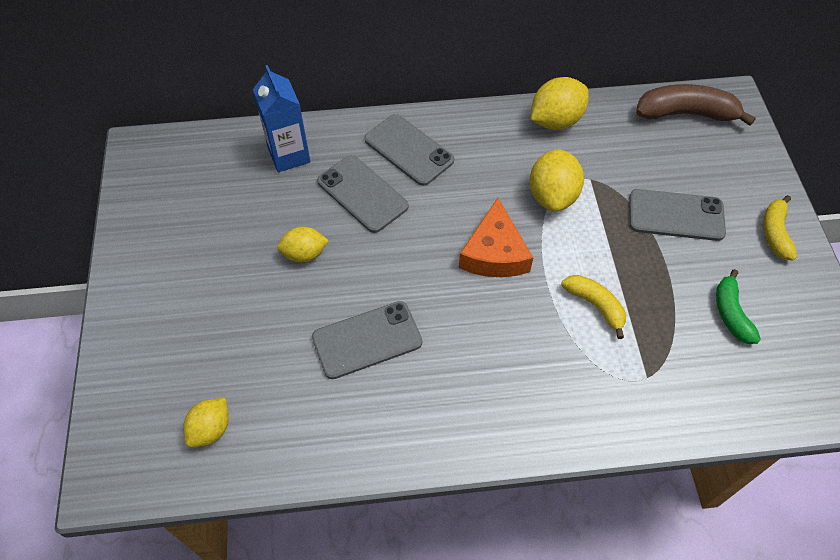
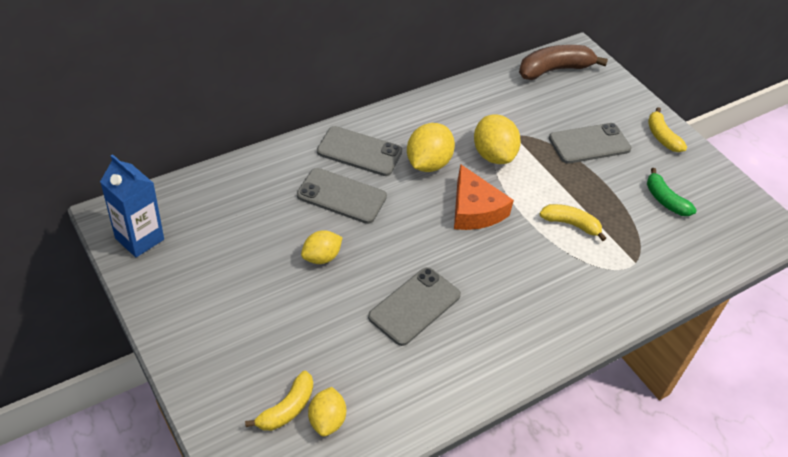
camera: 30 degrees left, 10 degrees down
(181, 402) = (287, 408): none -> yellow banana
(289, 155) = (258, 183): blue carton -> blue carton (139, 239)
(555, 121) = (462, 99): yellow lemon -> yellow lemon (428, 163)

